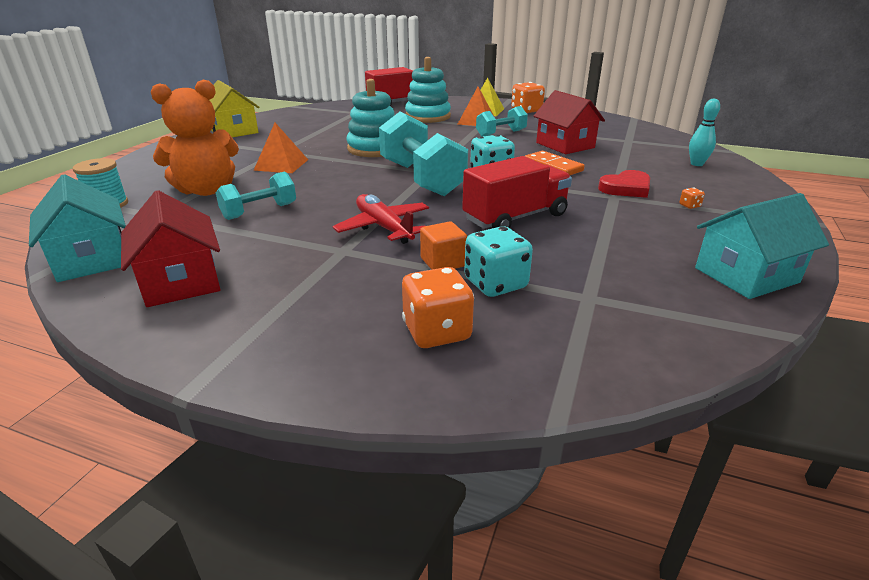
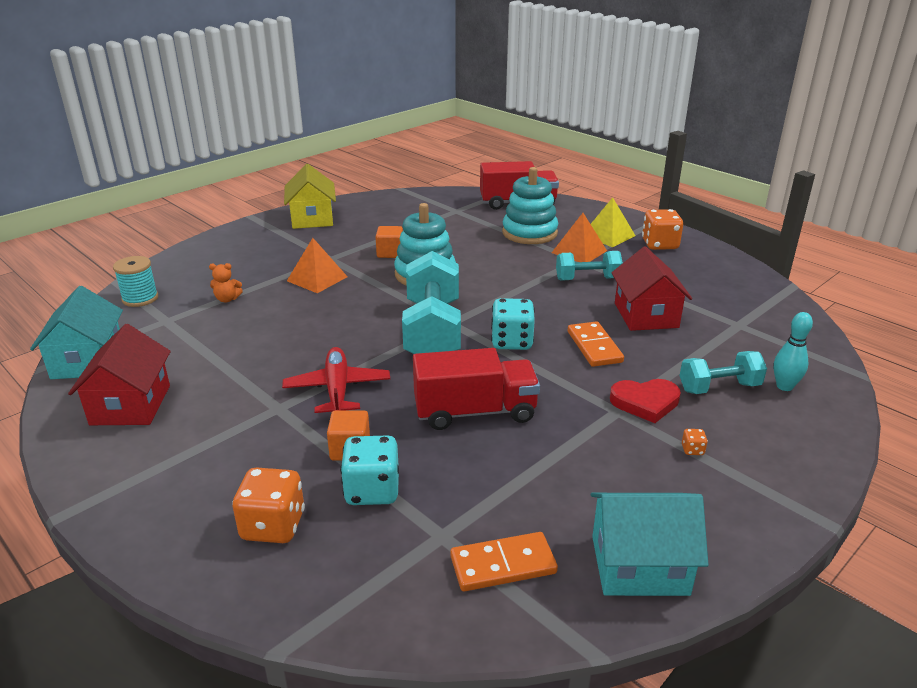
camera: 25 degrees right, 0 degrees up
(206, 190) = (227, 299): orange teddy bear -> orange teddy bear, size x0.40
(259, 211) = (249, 339): turquoise dumbbell -> turquoise dumbbell (719, 387)
(329, 141) = (390, 253): none -> orange cube
(658, 302) = (503, 565): none -> orange domino

